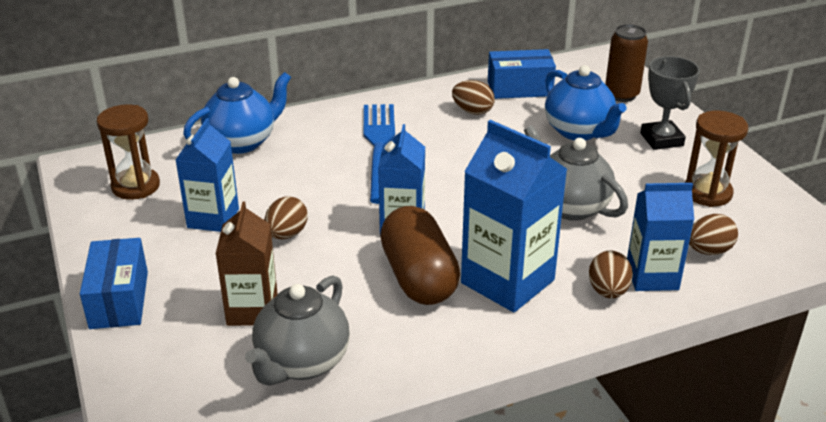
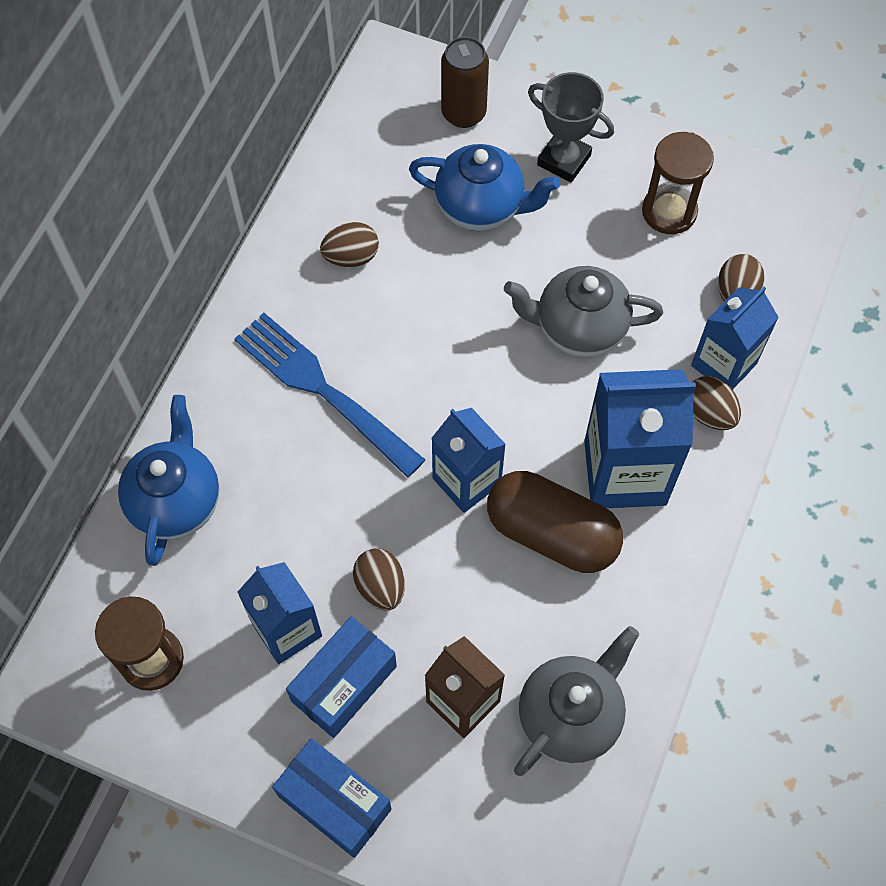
camera: 45 degrees left, 30 degrees up
(302, 363) = (570, 716): grey teapot -> grey teapot turned 120 degrees counterclockwise
(519, 88) = (357, 180): blue box -> blue box (344, 683)

